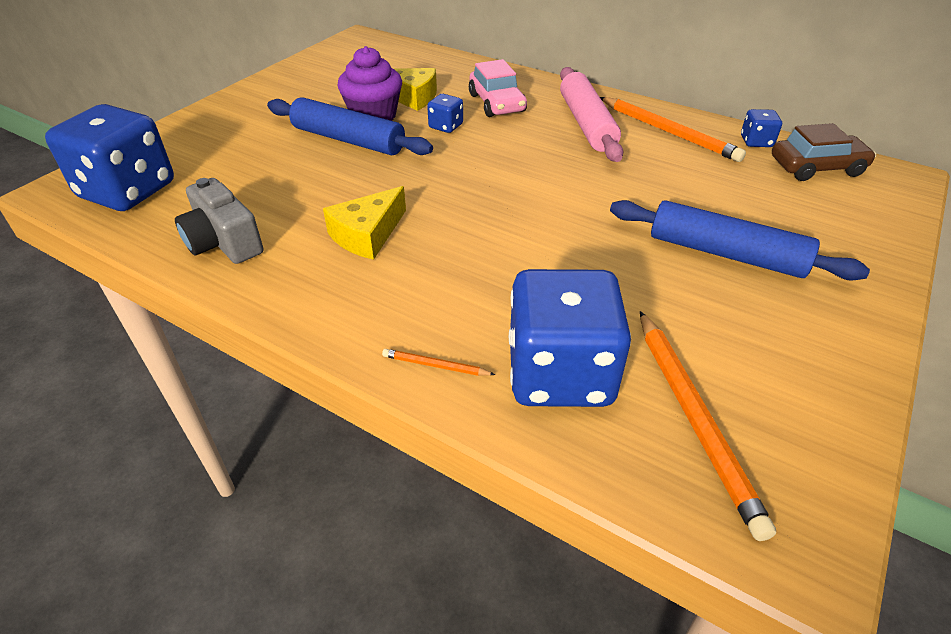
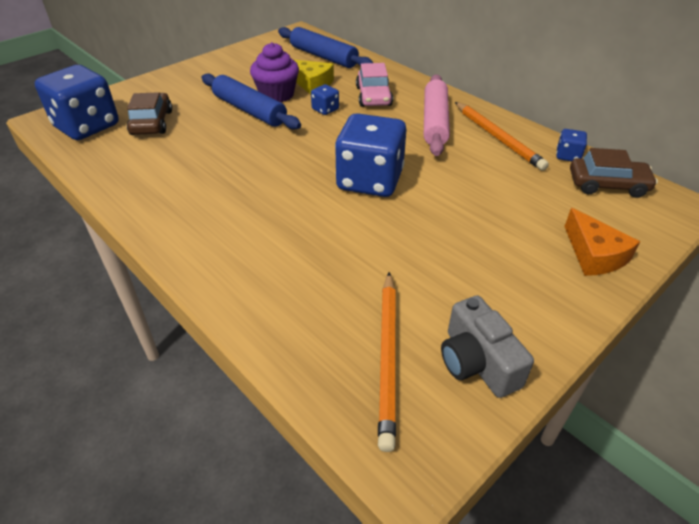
camera: 15 degrees right, 0 degrees up
(221, 173) = (152, 123): none -> brown car
(224, 242) = (130, 172): grey camera -> grey camera (477, 362)
(367, 235) = (227, 182): yellow cheese -> none
(435, 365) = (225, 282): orange pencil -> none
(560, 373) = (308, 305): blue dice -> blue dice (370, 180)
(725, 254) = (486, 241): blue rolling pin -> blue rolling pin (323, 57)
(850, 248) = (594, 255): none -> orange cheese

